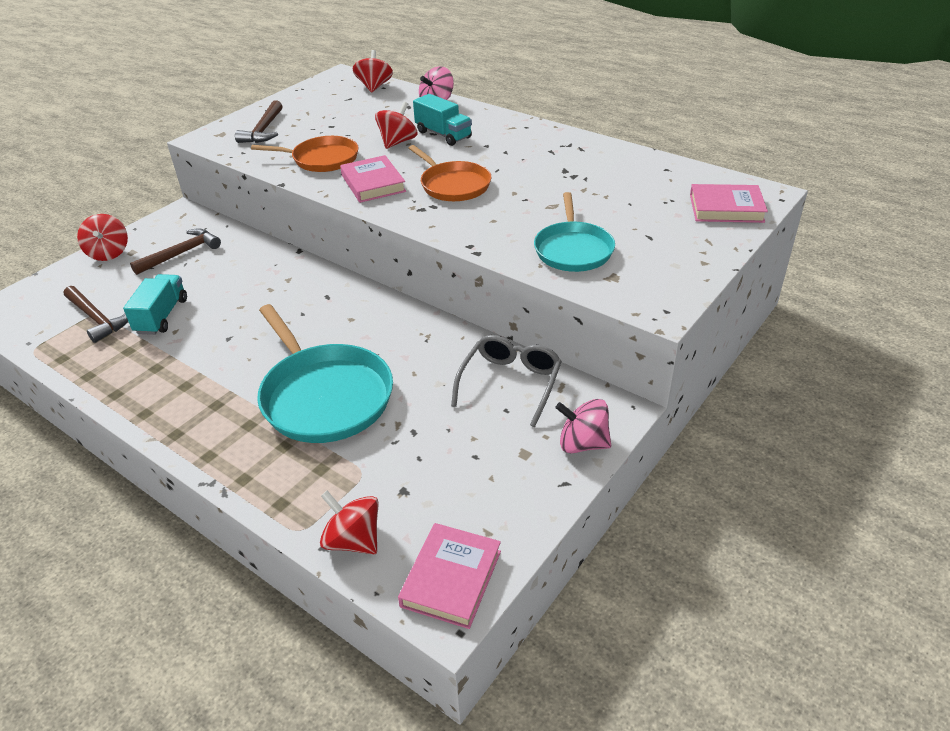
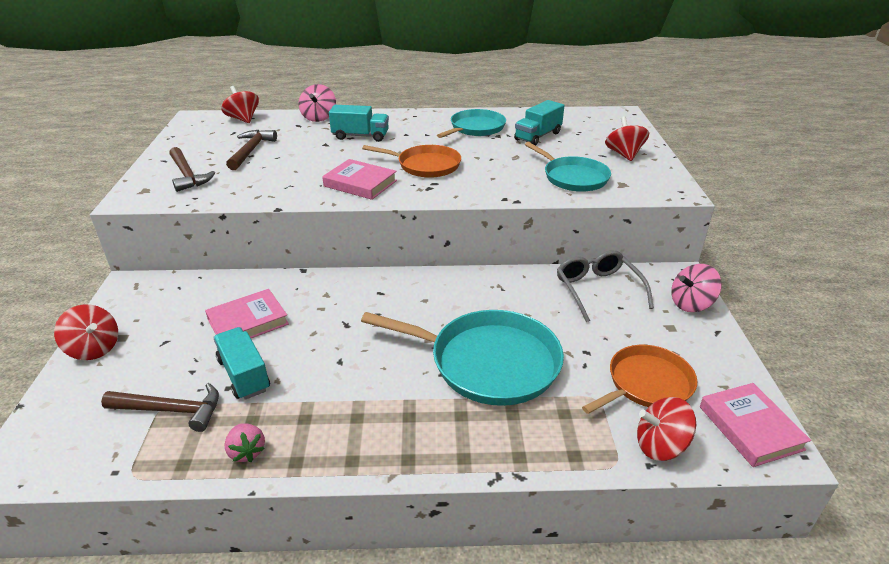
camera: 40 degrees left, 5 degrees down
(100, 371) = (247, 451): none -> pink strawberry
(181, 254) = (185, 316): brown hammer -> brown hammer (251, 151)
(322, 159) = (284, 180): orange pan -> orange pan (646, 384)
(397, 142) = (331, 151): red spinning top -> red spinning top (624, 154)
(564, 160) = (475, 128): none -> turquoise pan
(614, 190) = (538, 136): none -> turquoise truck
(726, 208) = (615, 127): pink book -> pink book (248, 322)

